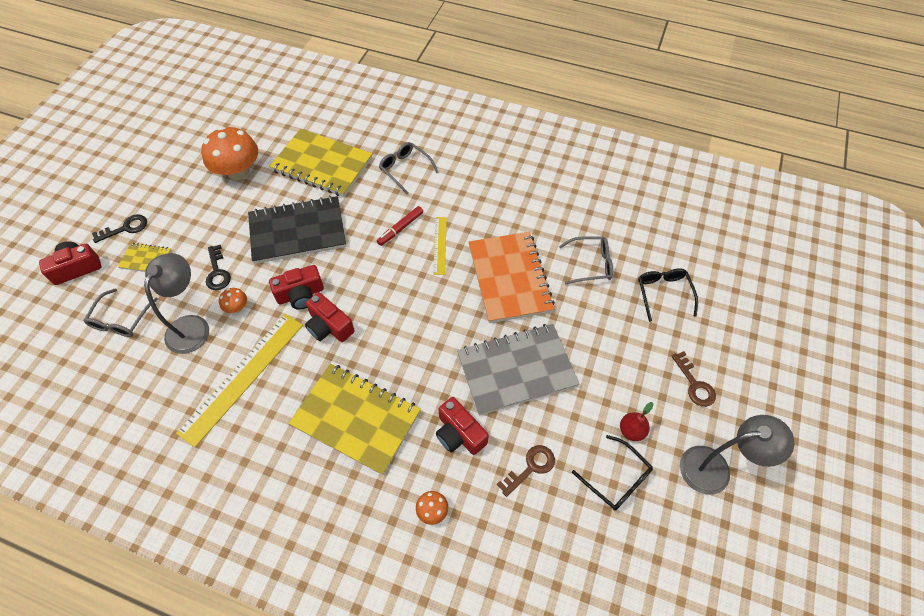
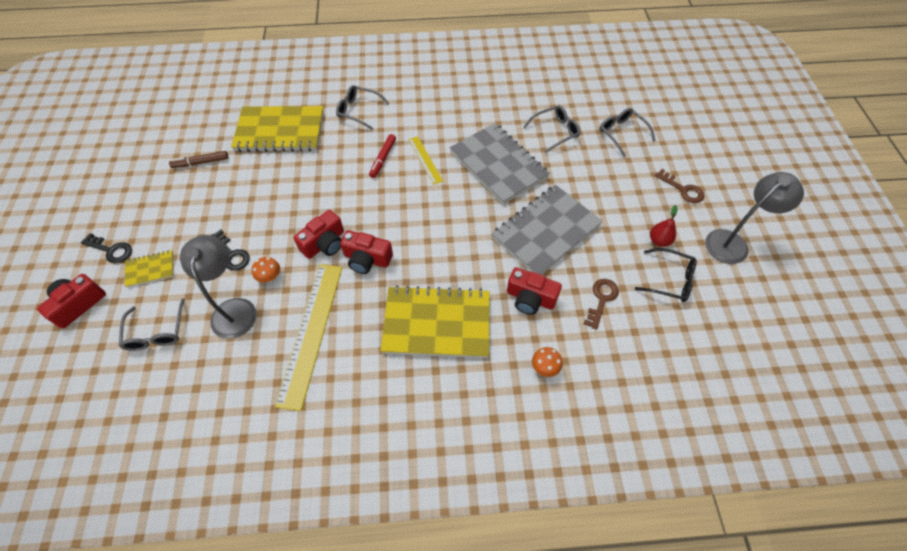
camera: 25 degrees left, 0 degrees up
(125, 228) = (111, 250): black key -> black key turned 75 degrees clockwise
(238, 171) = (201, 162): orange mushroom -> brown marker
(298, 232) = (290, 193): black notebook -> none
(509, 278) = (498, 165): orange notebook -> grey notebook
(663, 294) = (622, 134): black glasses -> grey glasses

